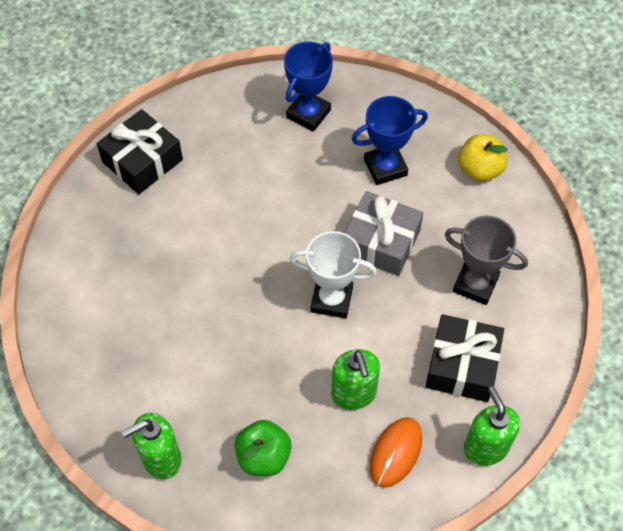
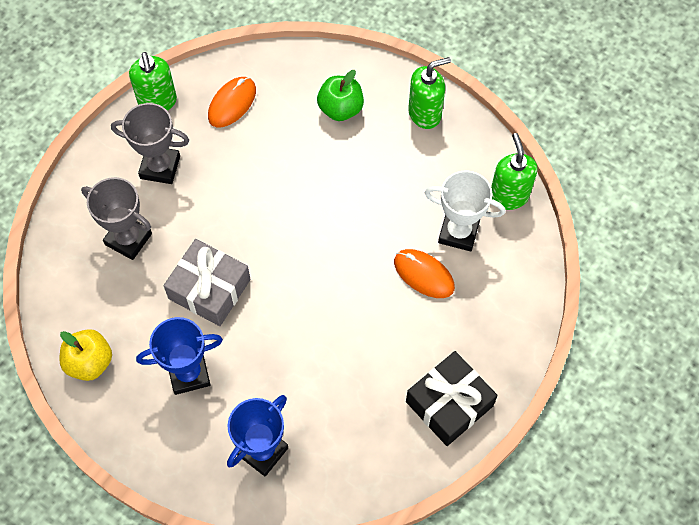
camera: 175 degrees left, 5 degrees up
(164, 272) = (423, 275): none -> orange mouse
(331, 299) = (266, 235): white trophy -> white trophy (458, 232)
(354, 394) = (259, 151): green soap dispenser -> green soap dispenser (509, 196)
(462, 365) = (160, 167): black gift -> grey trophy

